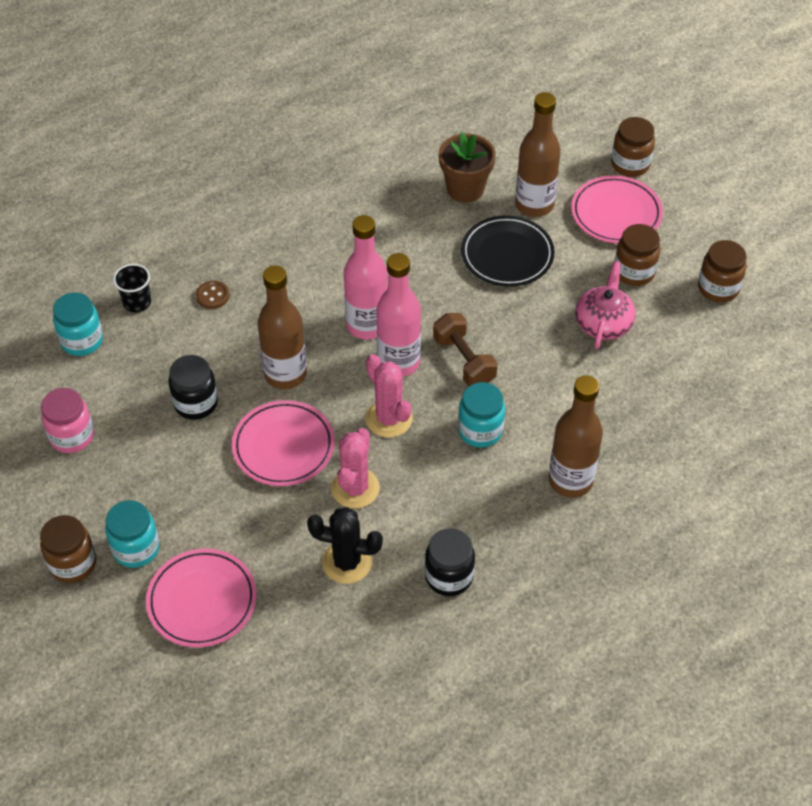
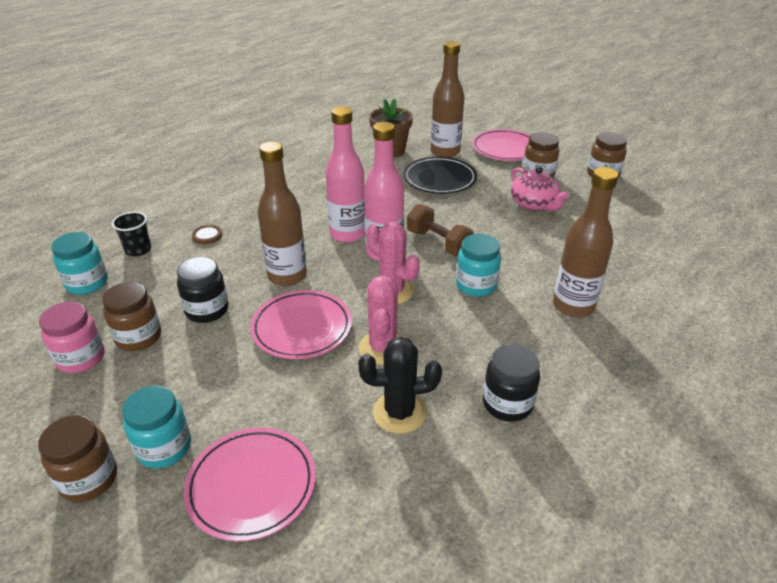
camera: 15 degrees left, 15 degrees down
(603, 323) = (534, 204): pink teapot -> pink teapot turned 150 degrees clockwise
(630, 164) = (499, 126): brown jar -> brown jar (139, 337)

